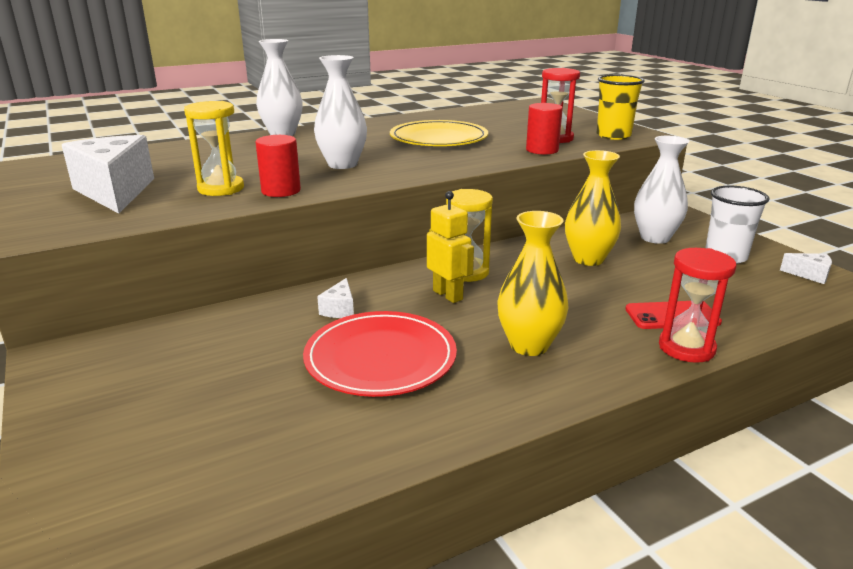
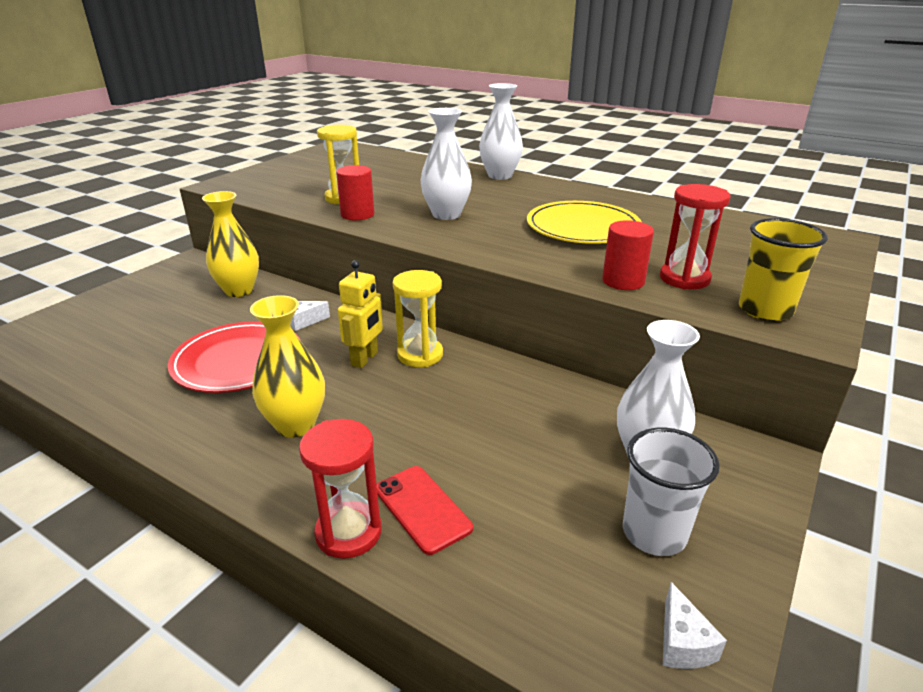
camera: 60 degrees right, 5 degrees up
(115, 192) = (309, 177): white cheese -> none
(588, 259) = (522, 417): yellow vase -> yellow vase (239, 290)

